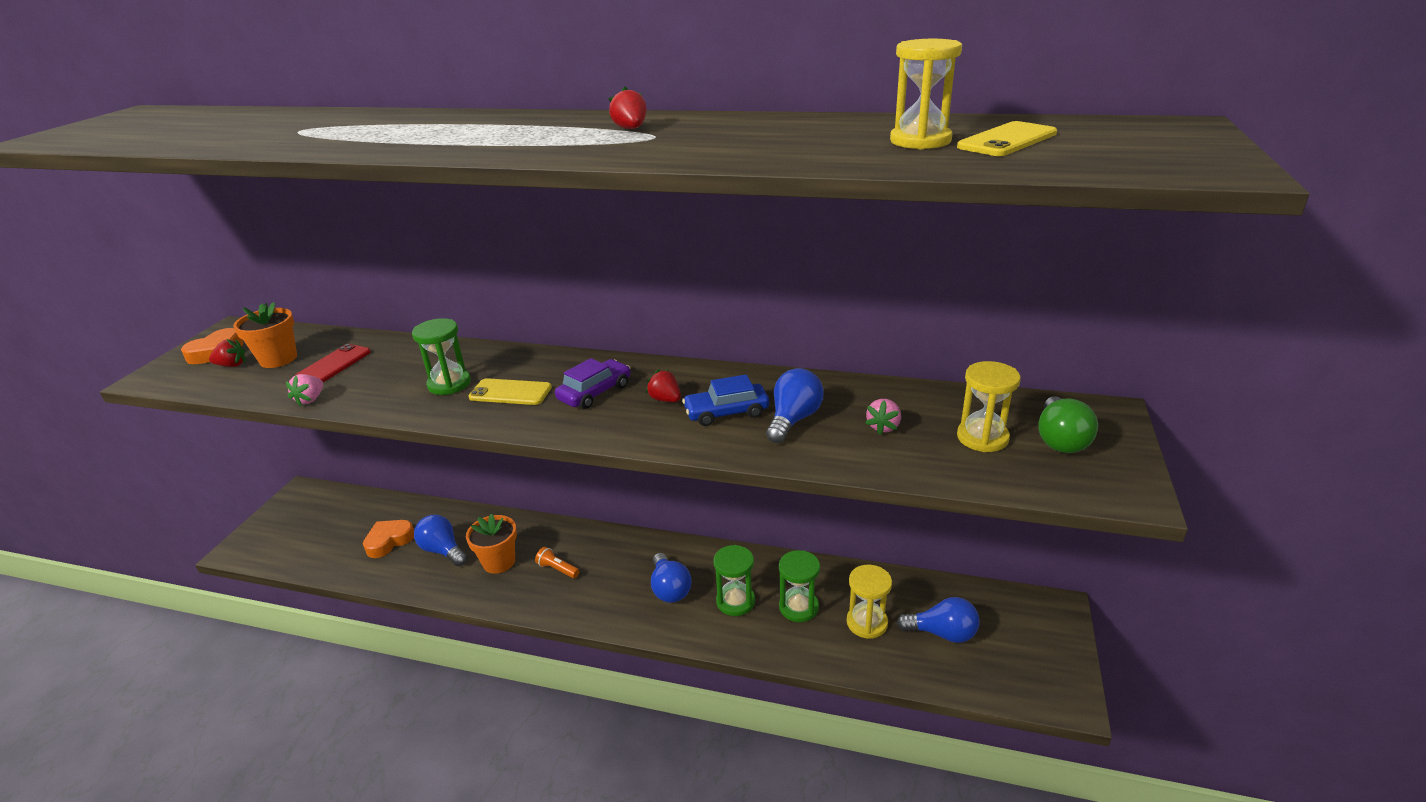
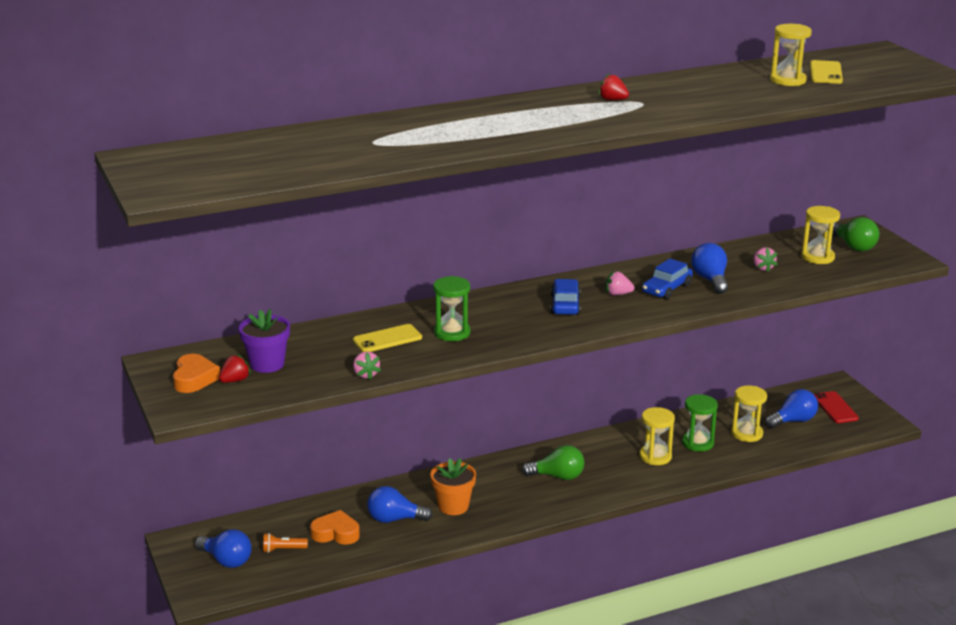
camera: 40 degrees left, 5 degrees down
(278, 359) = (267, 364): orange flower pot -> purple flower pot
(334, 364) = (327, 352): red phone -> red phone (835, 408)
(389, 541) = (336, 533): orange heart -> orange heart turned 90 degrees clockwise
(510, 392) = (508, 323): yellow phone -> yellow phone (387, 339)
(557, 569) = (506, 491): orange flashlight -> orange flashlight (283, 549)
(595, 392) = (565, 305): purple car -> blue car
(619, 576) = (557, 476): none -> green light bulb
(665, 399) = (618, 294): red strawberry -> pink strawberry
(669, 589) = (603, 468): blue light bulb -> blue light bulb (226, 560)
(735, 601) = (655, 456): green hourglass -> yellow hourglass

